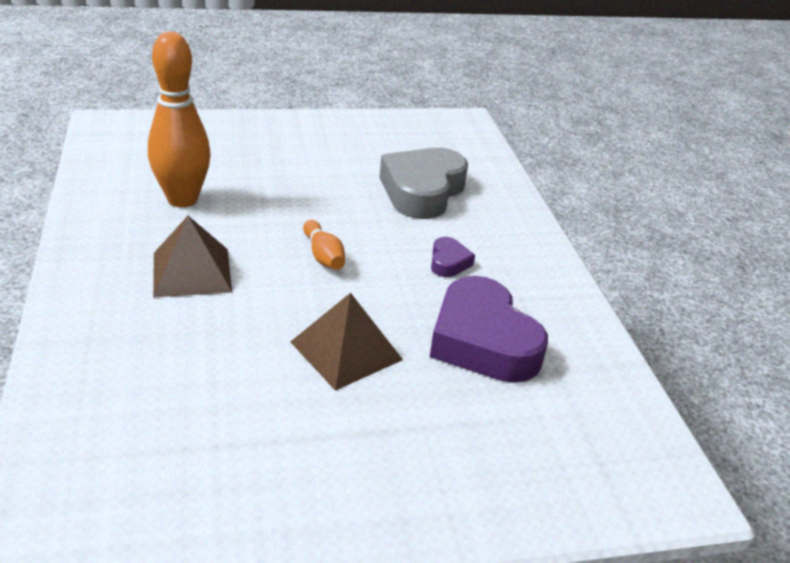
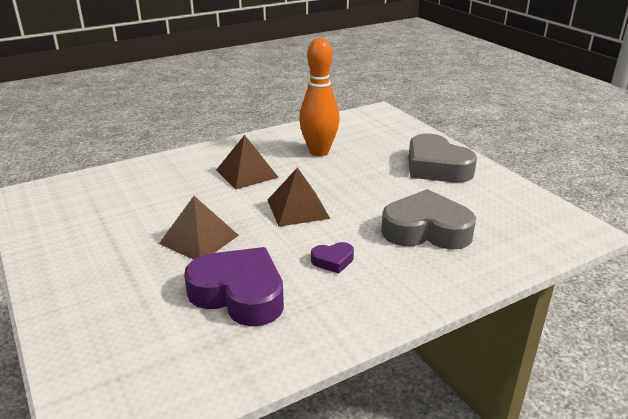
camera: 75 degrees right, 5 degrees down
(298, 141) = (436, 167): none -> grey heart
(323, 255) = (298, 209): orange bowling pin -> brown pyramid
(482, 341) = (239, 294): purple heart -> purple heart turned 75 degrees clockwise

